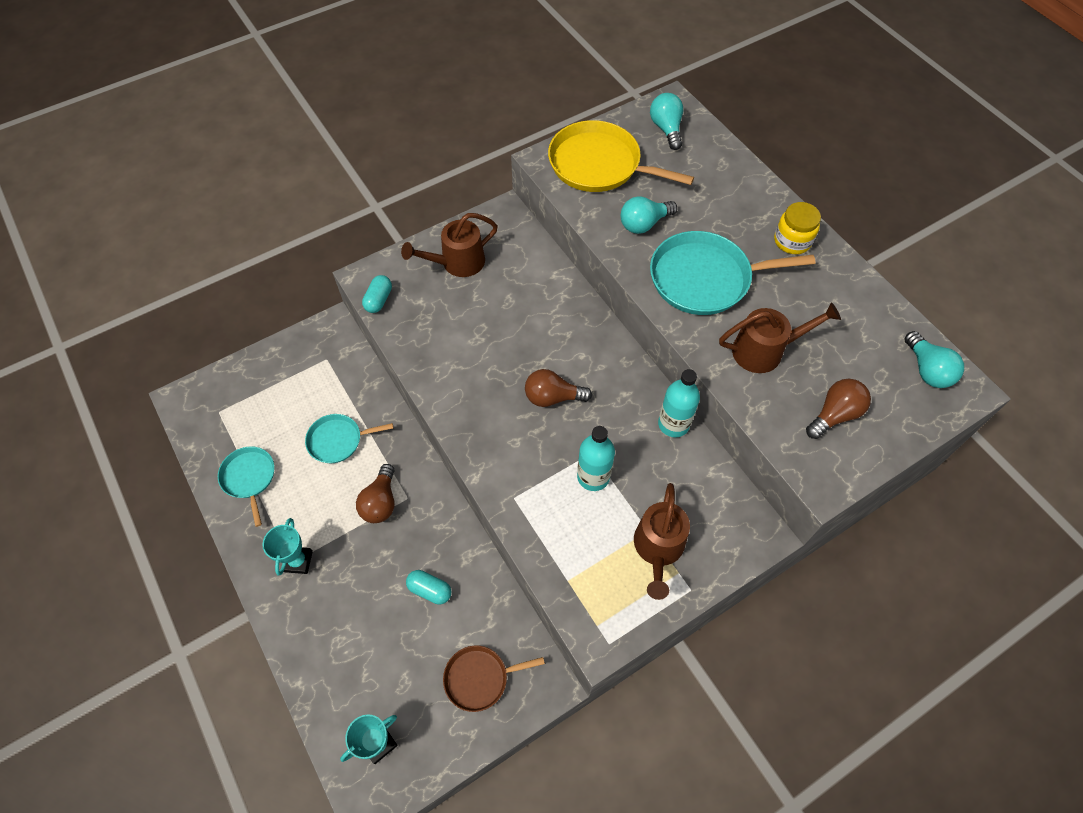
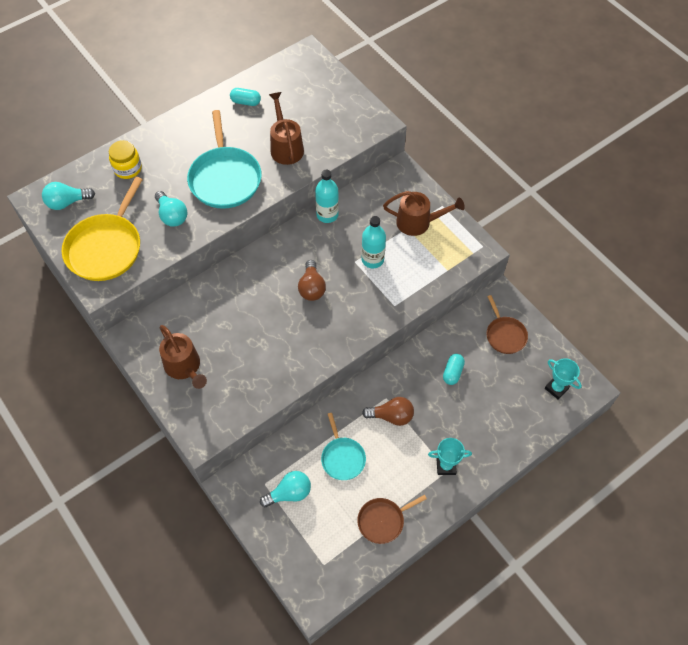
camera: 95 degrees left, 0 degrees up
(249, 478) = (383, 521): turquoise pan -> brown pan
(378, 300) = (225, 423): turquoise capsule -> turquoise capsule (246, 102)
(792, 241) = (189, 128): yellow jar -> yellow jar (128, 169)
(834, 414) = (331, 114): brown light bulb -> none
(927, 370) = (294, 68): turquoise light bulb -> turquoise light bulb (289, 493)

